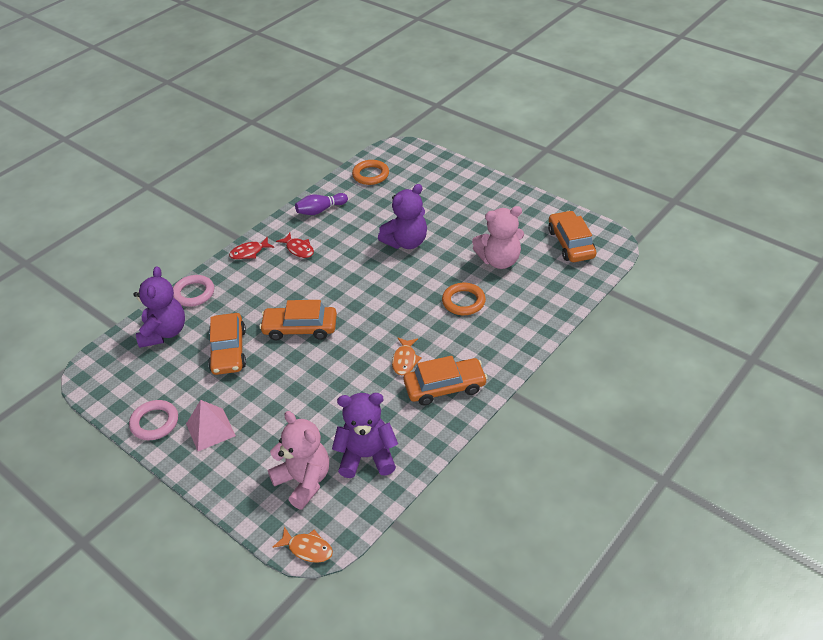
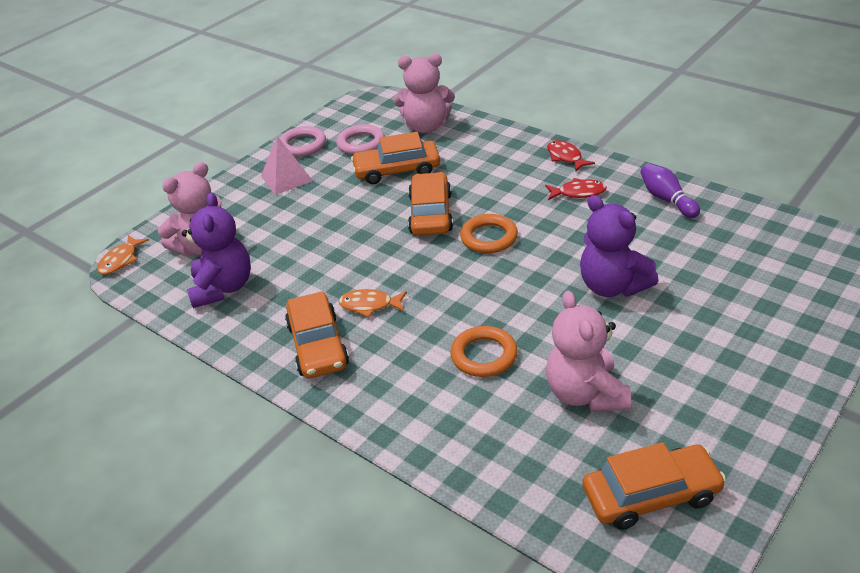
camera: 90 degrees right, 5 degrees down
(164, 332) = (426, 127): purple teddy bear -> pink teddy bear
(194, 293) = (488, 133): pink ring -> pink ring (361, 143)
(298, 249) = (578, 193): red fish -> red fish turned 135 degrees counterclockwise
(370, 175) = (771, 235): orange ring -> orange ring (489, 237)

